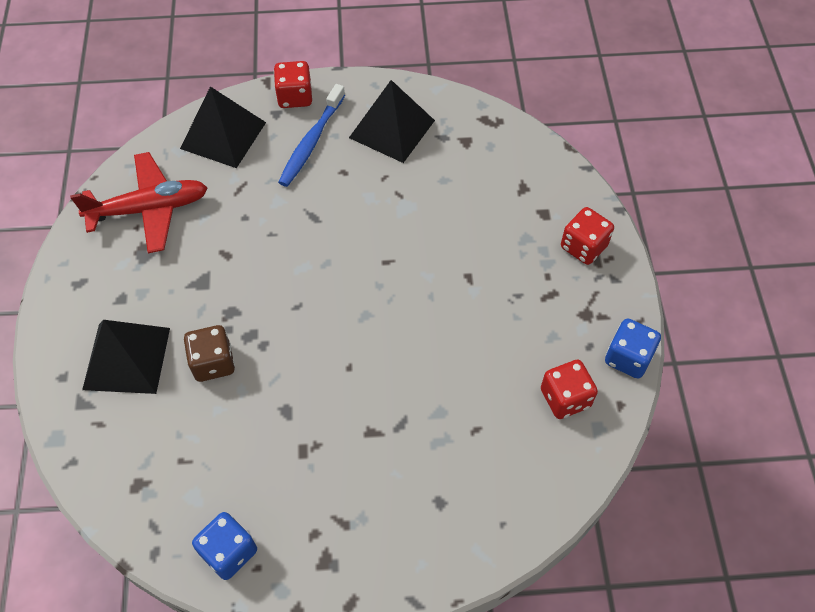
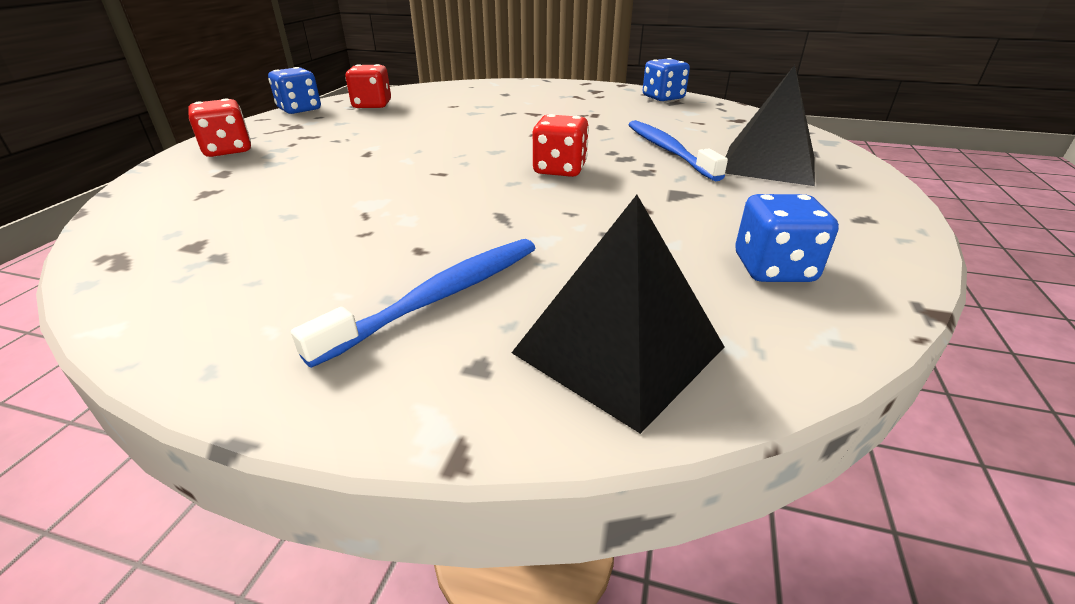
camera: 160 degrees left, 25 degrees down
(149, 209) = (773, 268): red plane -> blue dice
(213, 363) = (668, 150): brown dice -> blue toothbrush
(295, 97) = (411, 391): red dice -> red dice (559, 169)
(392, 129) = (279, 284): black pyramid -> none

